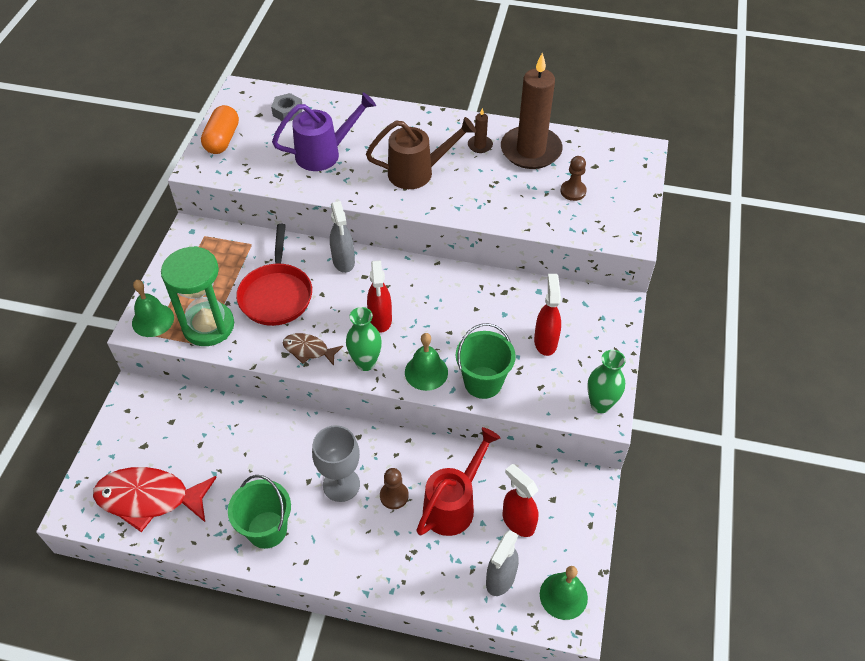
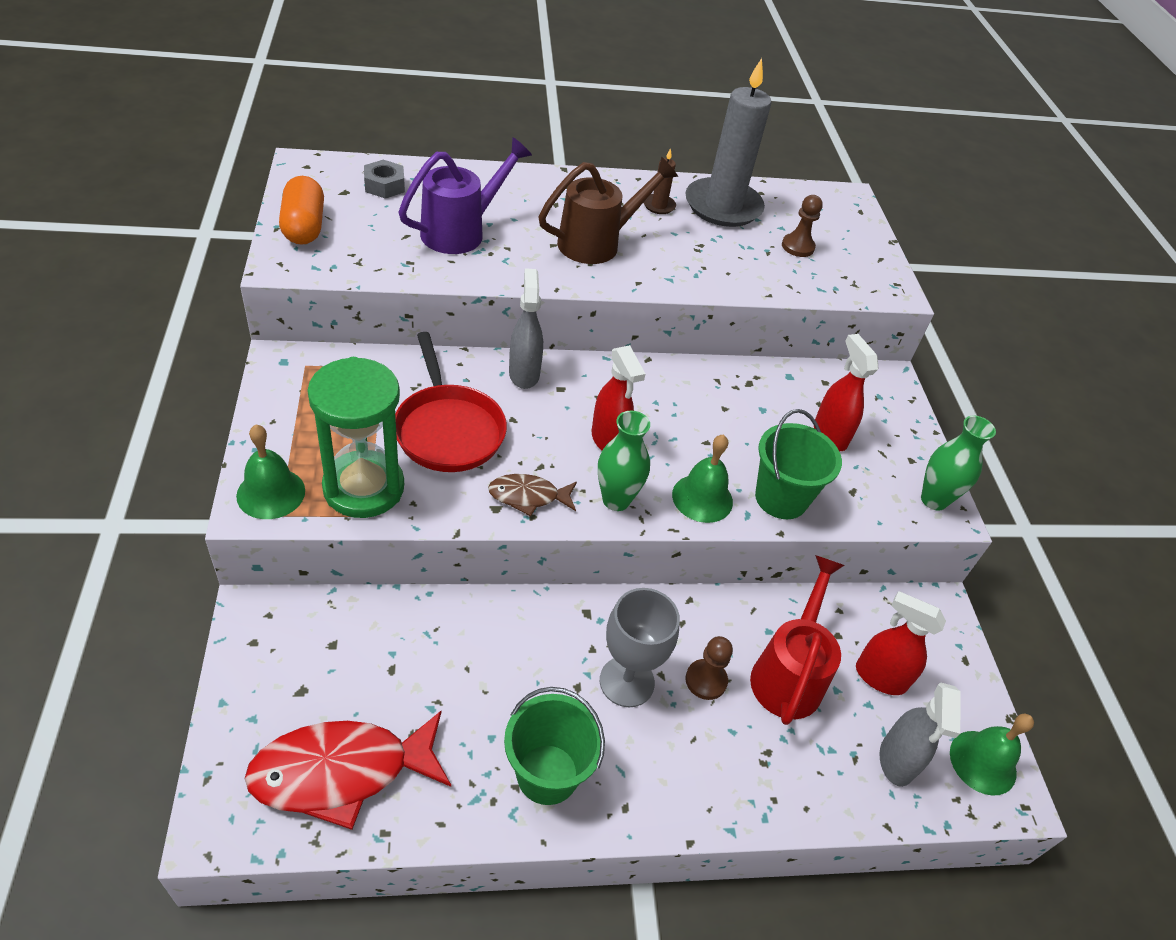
camera: 25 degrees left, 5 degrees down
(343, 261) = (524, 373): grey spray bottle -> grey spray bottle turned 150 degrees counterclockwise
(530, 150) = (723, 206): brown candle -> grey candle

